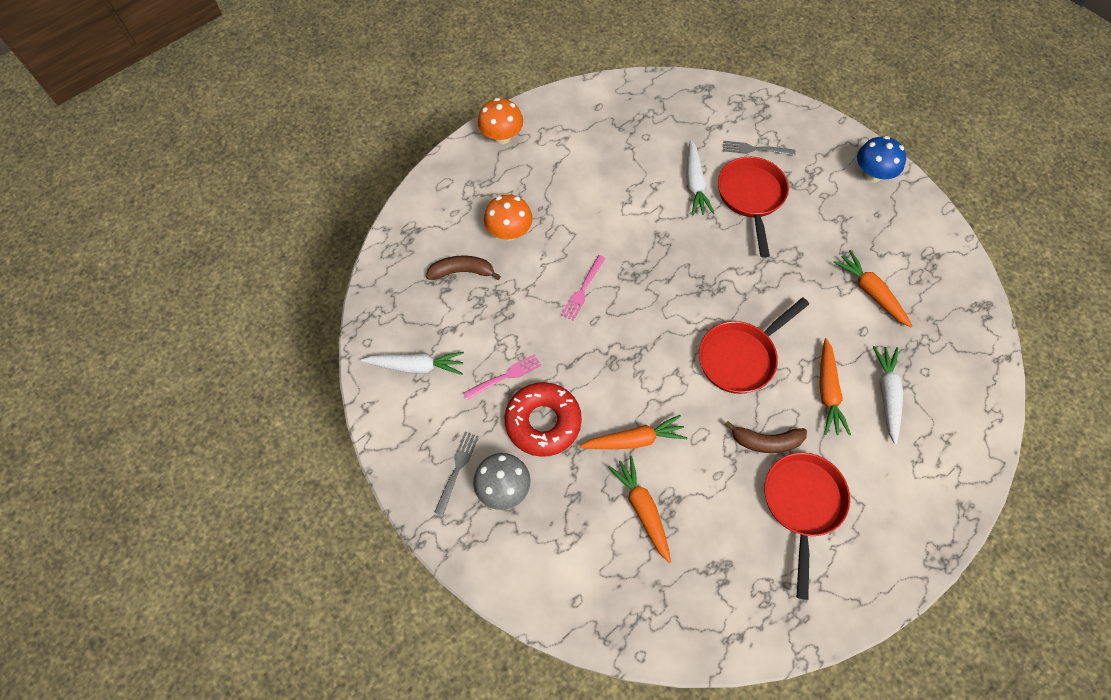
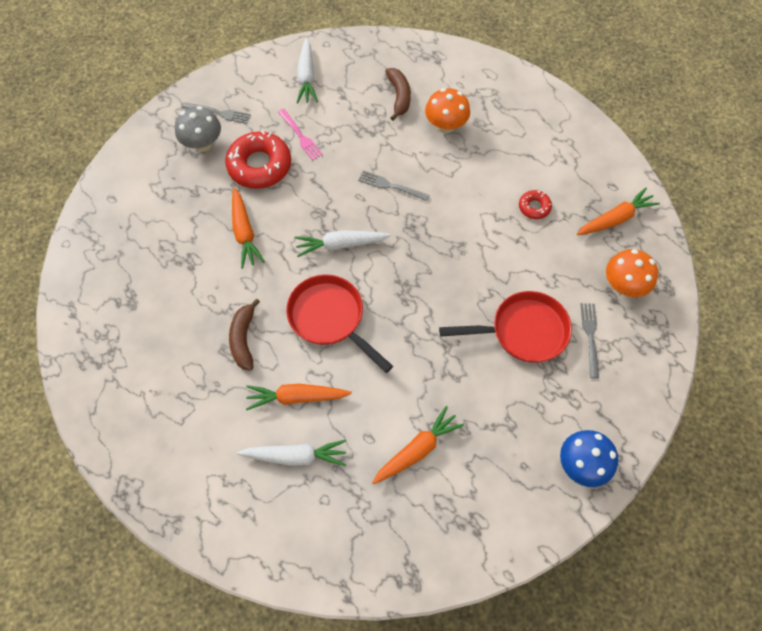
camera: 85 degrees right, 0 degrees up
(501, 136) = (554, 110): orange mushroom -> orange mushroom (623, 285)
(583, 289) = (391, 186): pink fork -> grey fork
(618, 170) = (534, 207): none -> red donut
(642, 509) = (183, 241): orange carrot -> orange carrot (615, 219)
(695, 184) = (530, 277): white carrot -> white carrot (340, 245)
(802, 504) = (183, 368): red pan -> none

